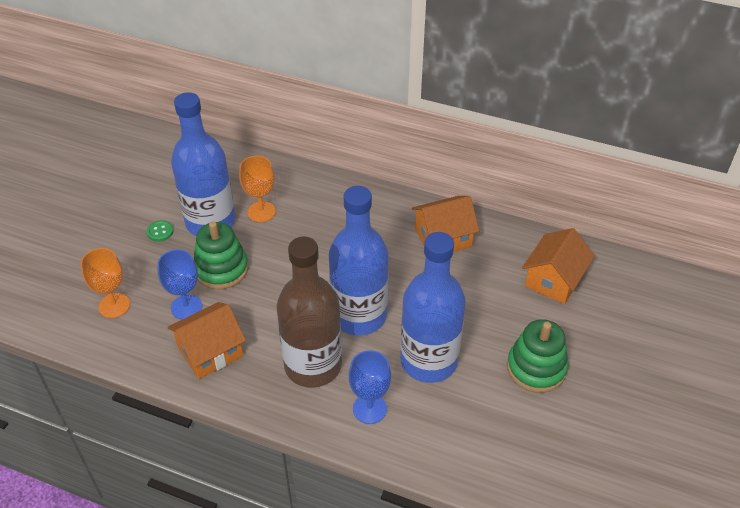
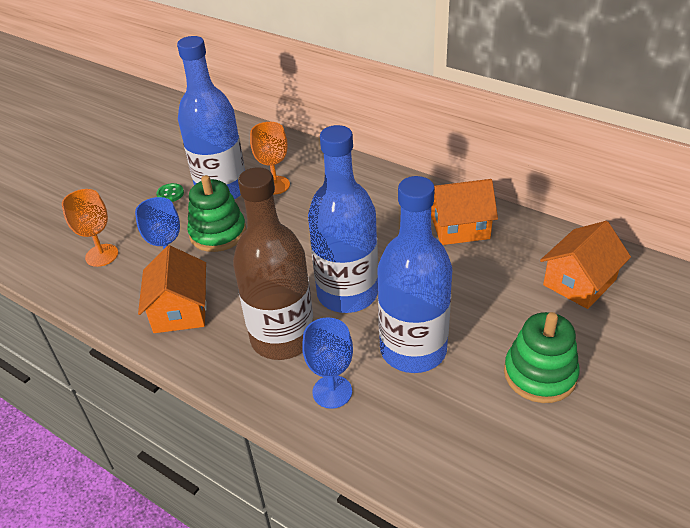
camera: 15 degrees right, 5 degrees down
(210, 351) = (180, 310): orange house -> orange house turned 75 degrees counterclockwise

